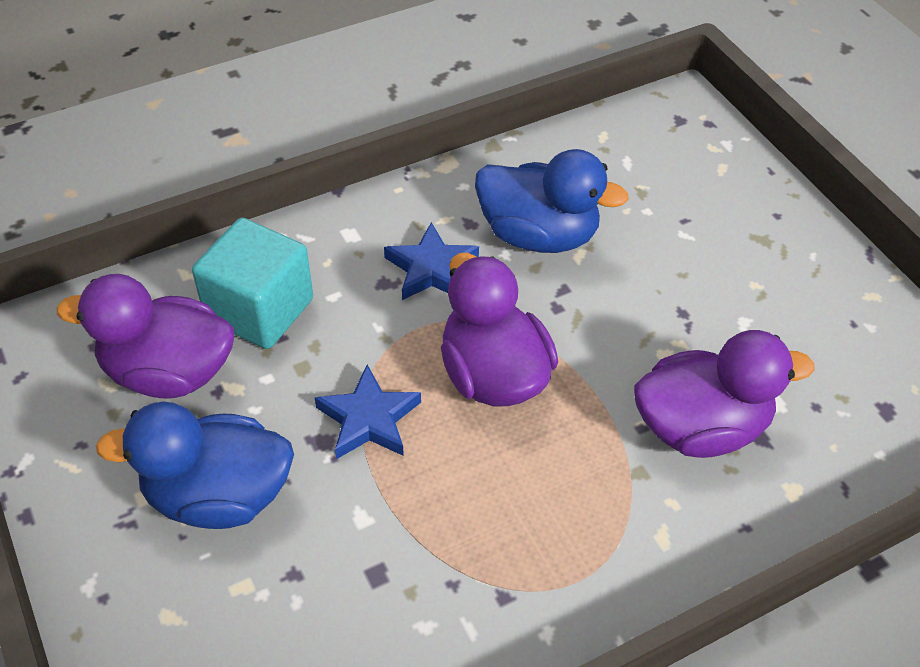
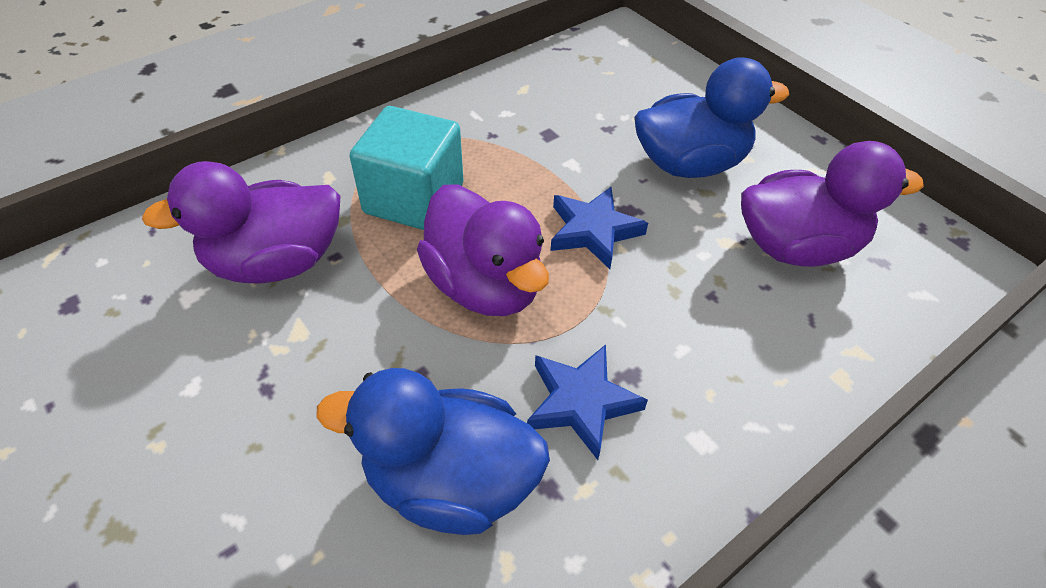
camera: 170 degrees right, 0 degrees up
(259, 310) = (752, 320): turquoise cube -> turquoise cube (414, 199)

